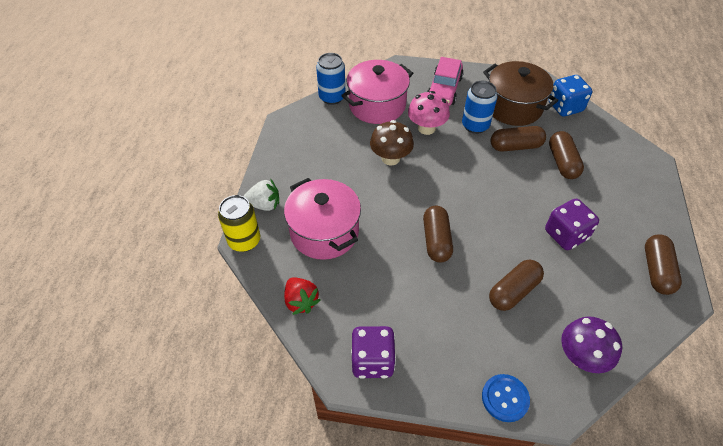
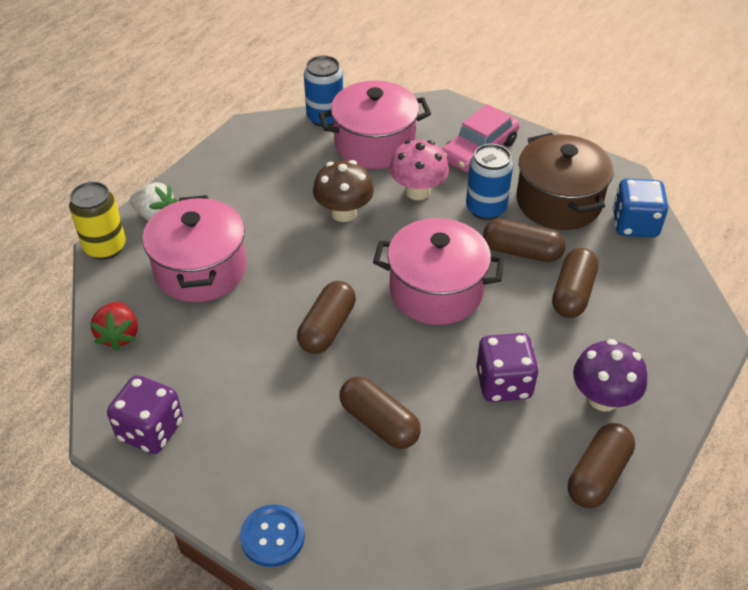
camera: 25 degrees right, 5 degrees down
(484, 190) = (436, 291): none -> pink pot
(513, 291) = (379, 423): brown capsule -> brown capsule turned 60 degrees clockwise
(581, 357) = (406, 533): purple mushroom -> purple mushroom (603, 398)

